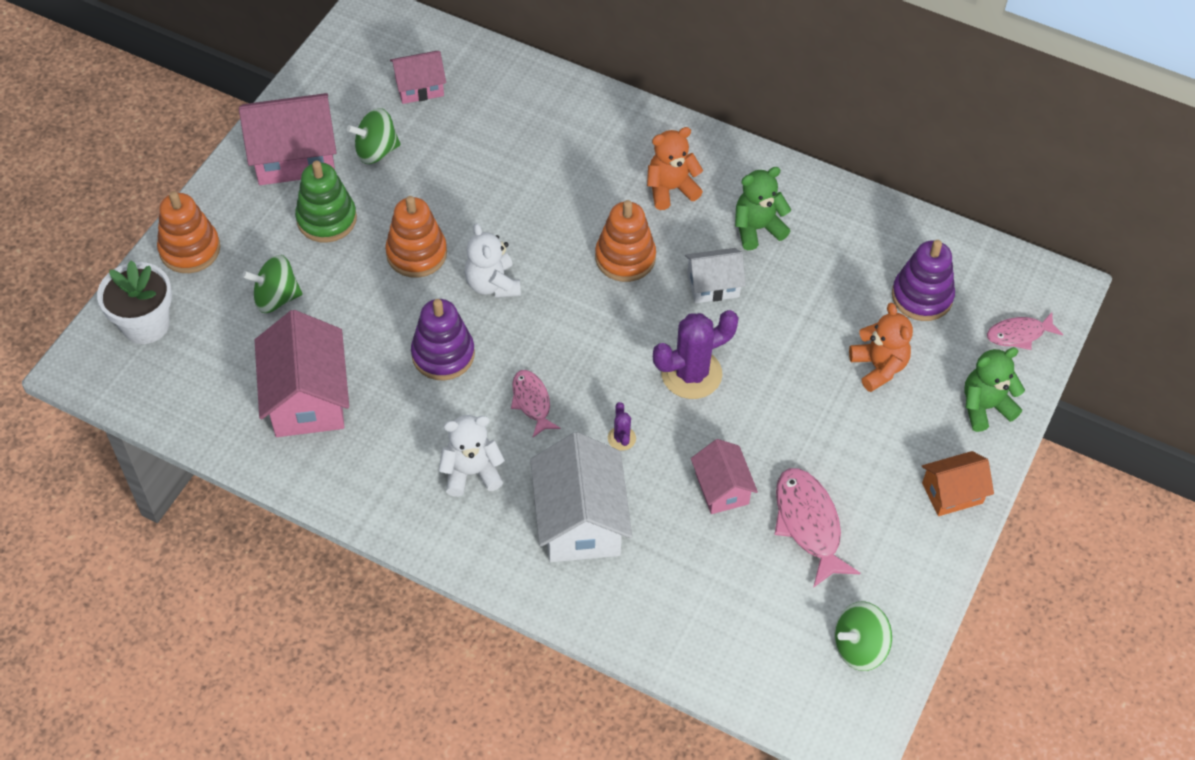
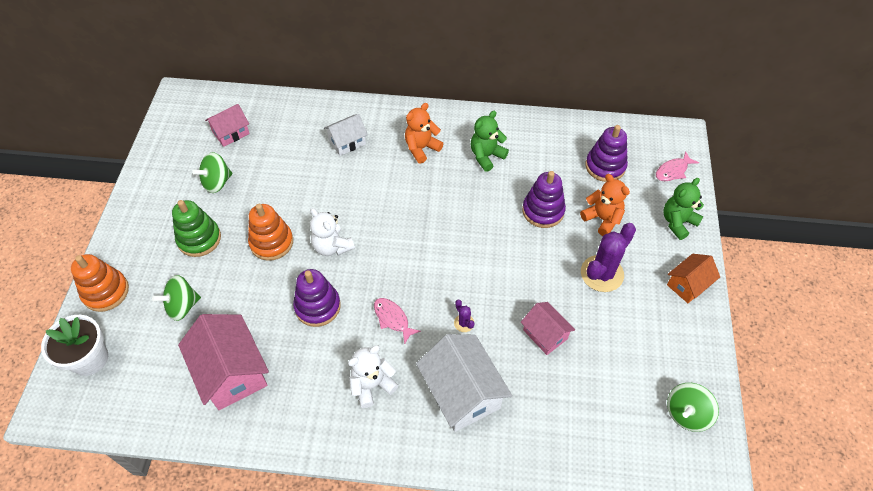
camera: 20 degrees left, 0 degrees up
(294, 156) = (160, 203): pink house -> none
(625, 258) = (412, 201): orange stacking toy -> none
(691, 374) = (489, 263): purple cactus -> purple cactus (602, 273)
(713, 285) = (476, 200): white house -> white house (347, 142)
(800, 329) = (543, 211): none -> purple stacking toy
(808, 524) = (611, 338): pink fish -> none

